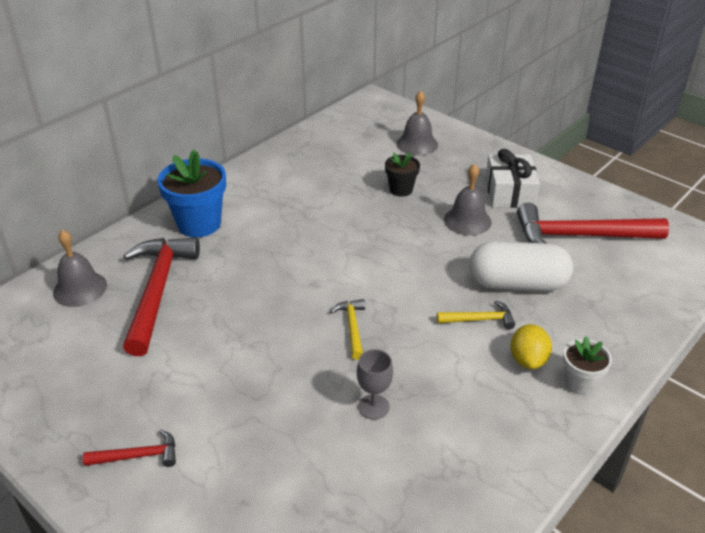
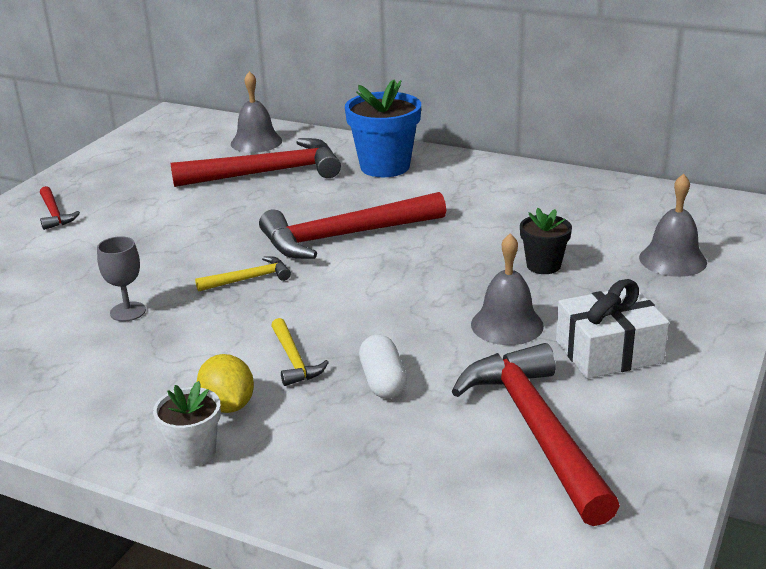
camera: 75 degrees right, 10 degrees down
(309, 266) = (345, 236): none -> red hammer
(517, 283) = (383, 381): white capsule -> white capsule, size x0.55
(528, 360) = (228, 405): yellow lemon -> yellow lemon turned 75 degrees clockwise

